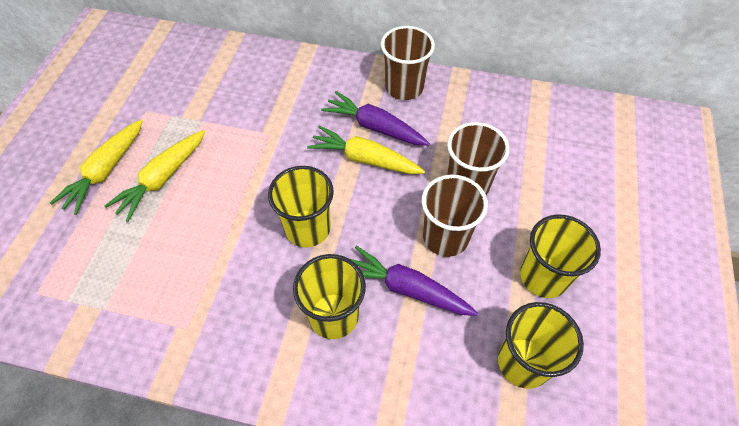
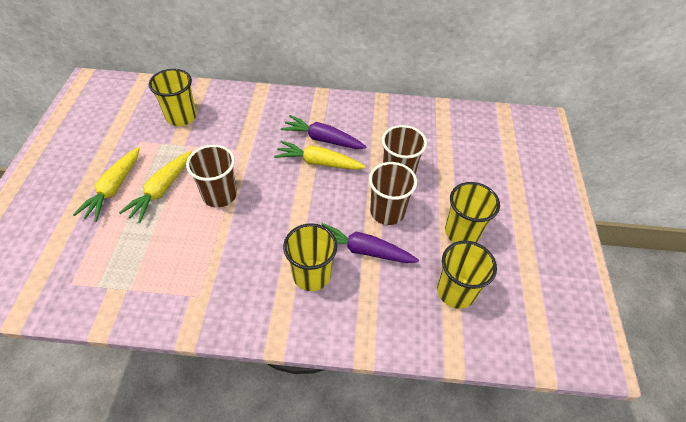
camera: 10 degrees left, 5 degrees down
(307, 228) = (282, 215): yellow cup -> yellow cup (181, 117)
(404, 87) = (341, 109): brown cup -> brown cup (219, 195)

